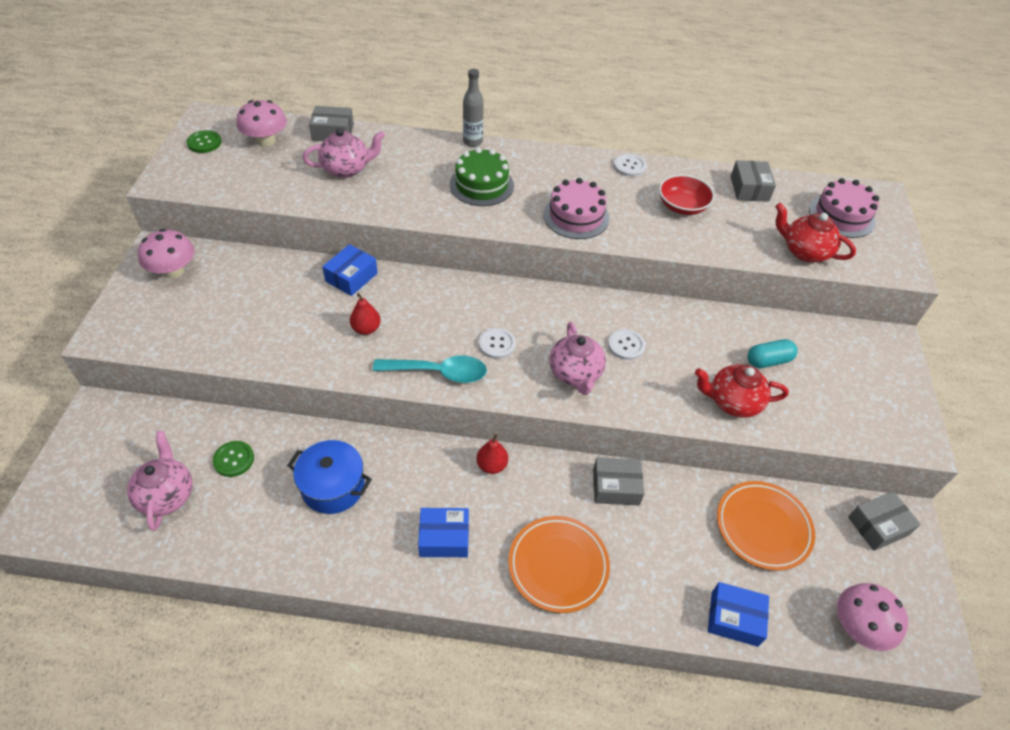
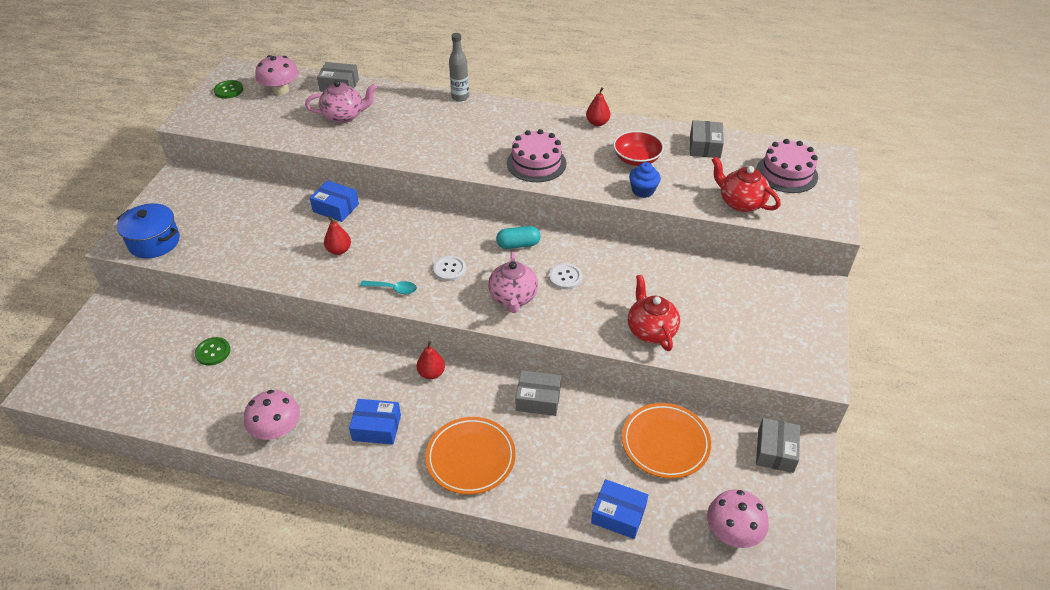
camera: 10 degrees right, 5 degrees down
(167, 495) = (153, 375): pink teapot -> none
(173, 271) = (188, 195): pink mushroom -> pink mushroom (277, 430)
(333, 487) = (291, 380): blue pot -> blue pot (154, 242)
(351, 277) = (336, 208): blue box -> blue box turned 75 degrees clockwise
(439, 372) = (393, 289): turquoise spoon -> turquoise spoon, size x0.58
(481, 185) = (458, 133): green cake -> none
(629, 166) = (597, 123): white button -> red pear
(699, 243) = (643, 190): none -> blue cupcake
(733, 402) = (651, 330): red teapot -> red teapot turned 60 degrees clockwise
(768, 361) = (694, 298): turquoise capsule -> turquoise capsule (518, 244)
(878, 526) = (775, 451): grey box -> grey box turned 60 degrees counterclockwise

